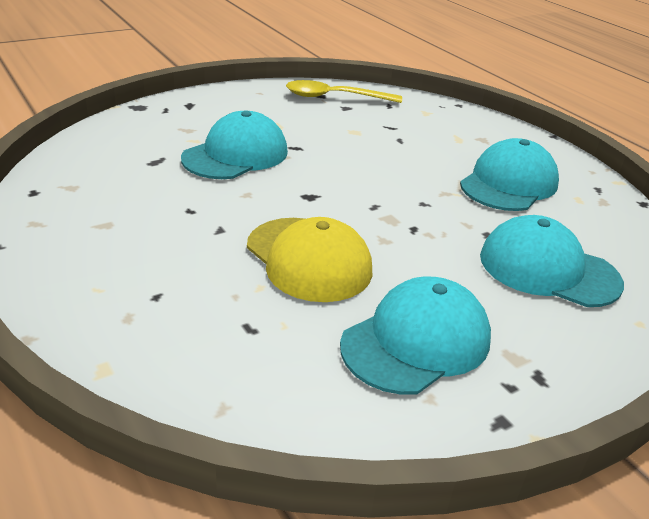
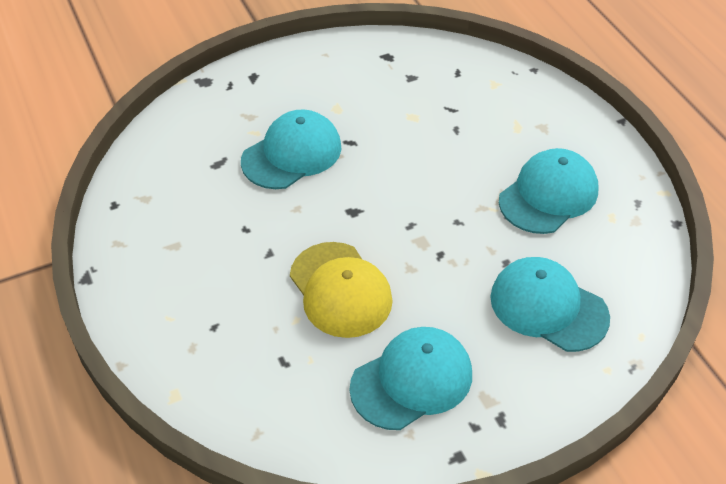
camera: 10 degrees right, 15 degrees up
(334, 97) = (402, 60): yellow spoon -> none

